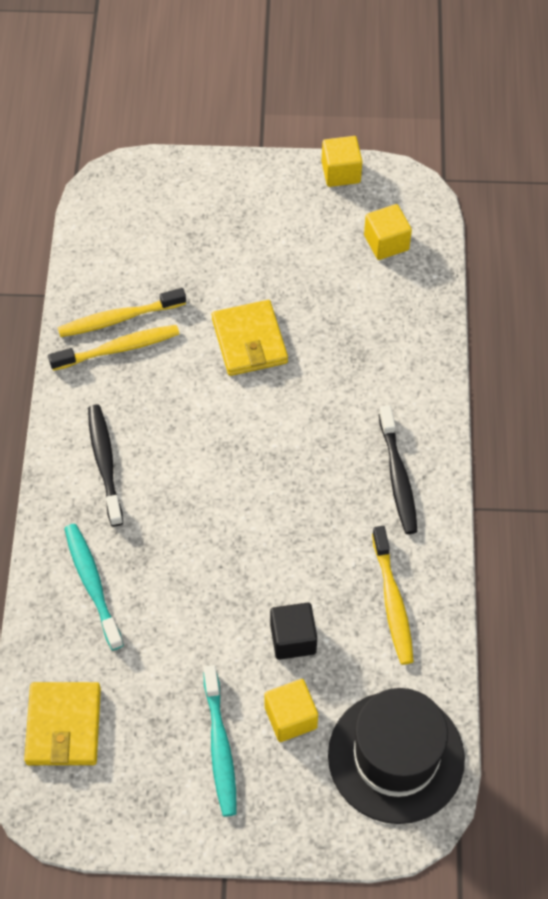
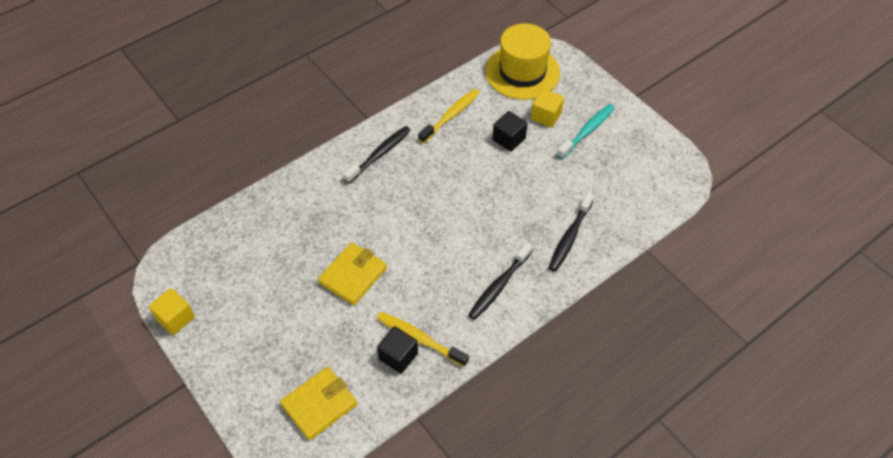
camera: 130 degrees left, 5 degrees down
(63, 726) = (646, 194): yellow wallet -> yellow wallet (319, 404)
(92, 584) = (569, 237): turquoise toothbrush -> black toothbrush
(118, 318) = (398, 356): yellow toothbrush -> black cube
(386, 243) = (219, 257): yellow cube -> none
(396, 756) = (522, 72): black hat -> yellow hat

